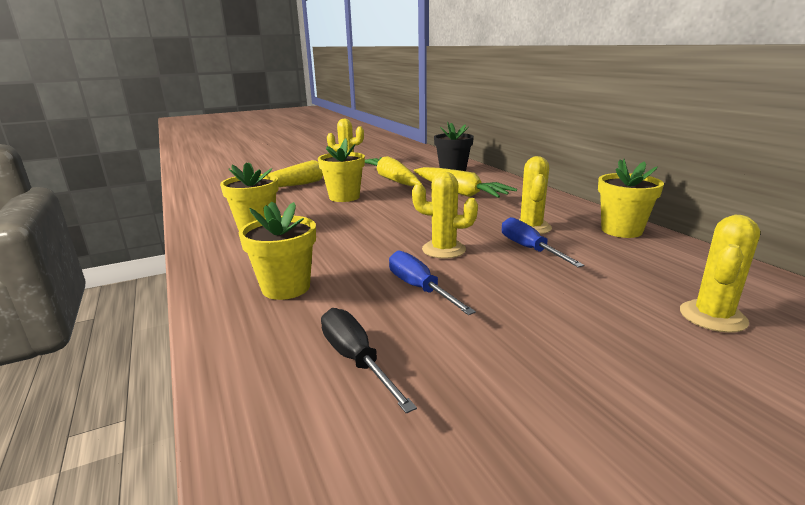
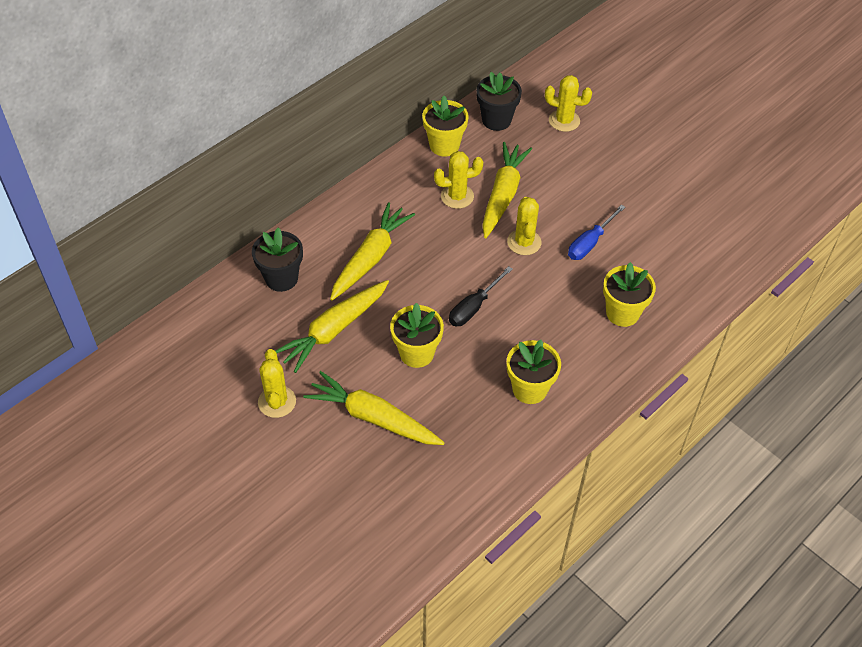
camera: 110 degrees left, 30 degrees up
(356, 360) = (674, 250): black screwdriver -> black screwdriver (474, 307)
(529, 249) = (503, 195): blue screwdriver -> yellow carrot
(687, 264) = (496, 120): none -> black flower pot

